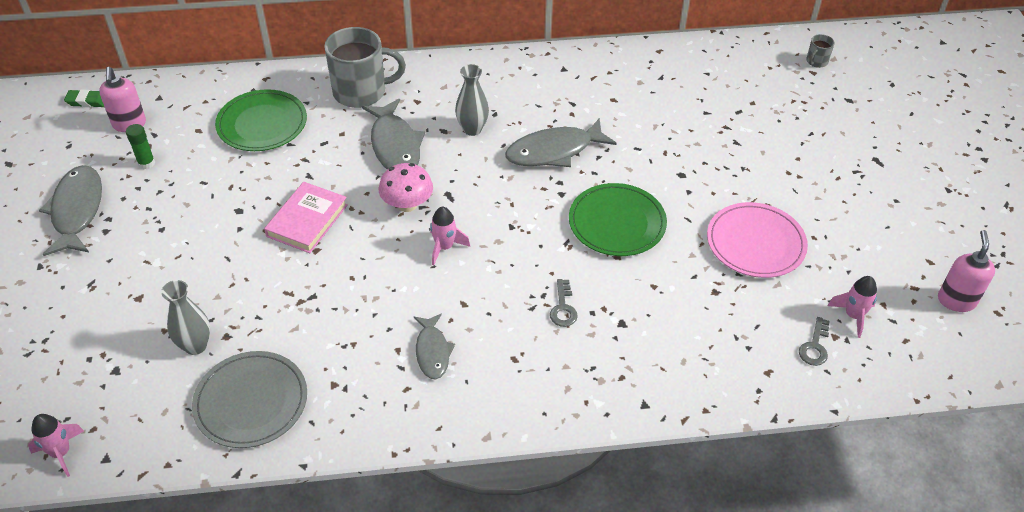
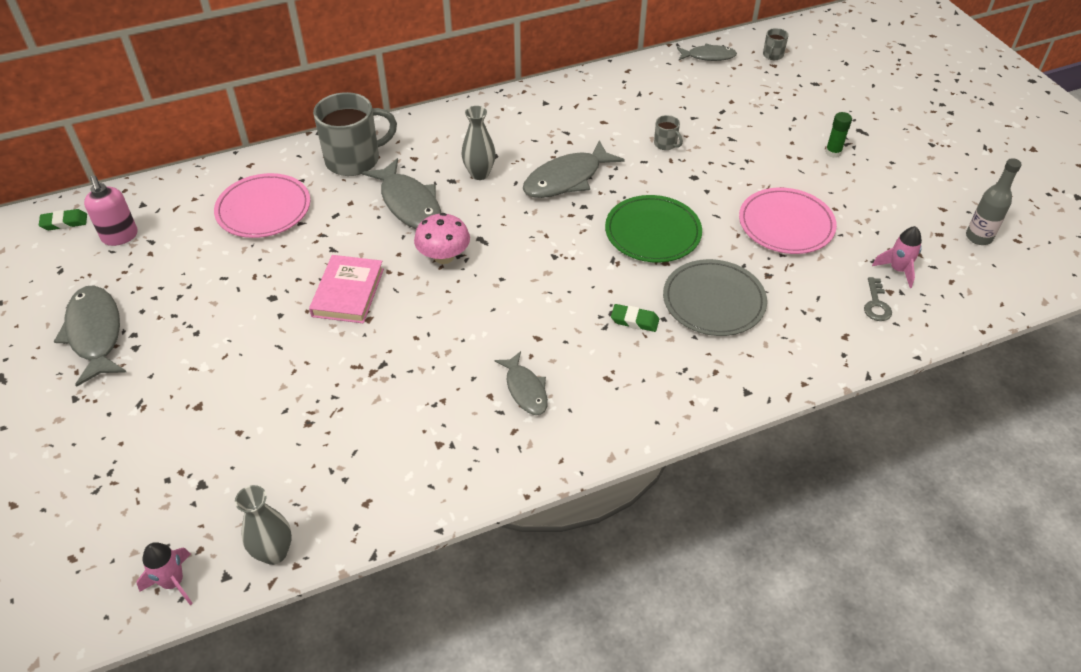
camera: 15 degrees left, 0 degrees up
(146, 163) = (154, 271): green glue stick -> green glue stick (833, 152)
(195, 346) = (279, 440): grey vase -> grey vase (274, 553)
(251, 402) = (360, 481): grey plate -> grey plate (713, 301)
(262, 124) = (263, 209): green plate -> pink plate
(444, 247) = (497, 289): pink rocket -> none
(563, 308) = (634, 320): grey key -> green eraser
(666, 135) = (665, 144): none -> grey mug
(748, 51) = (708, 56): none -> grey fish
(956, 300) = (978, 237): pink soap dispenser -> grey bottle

